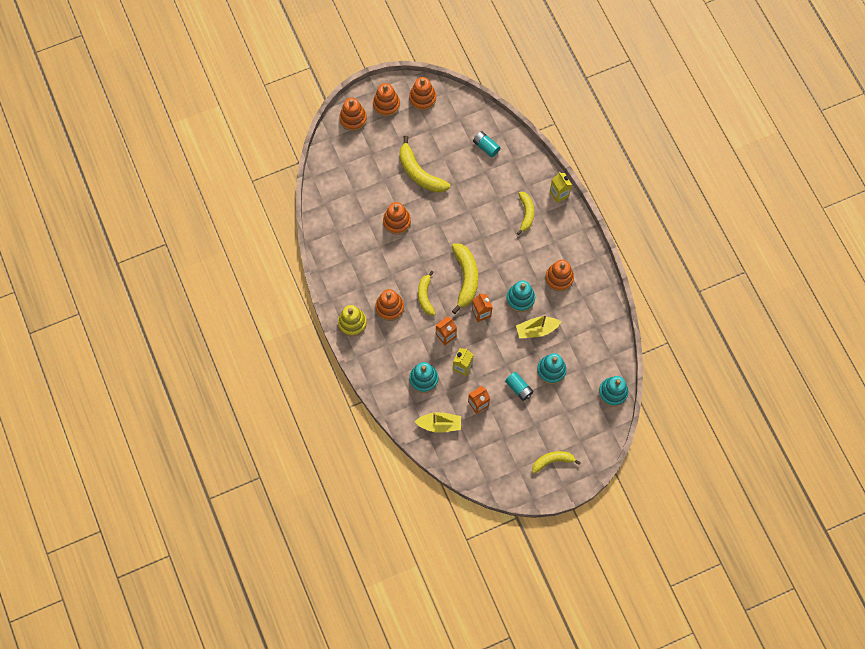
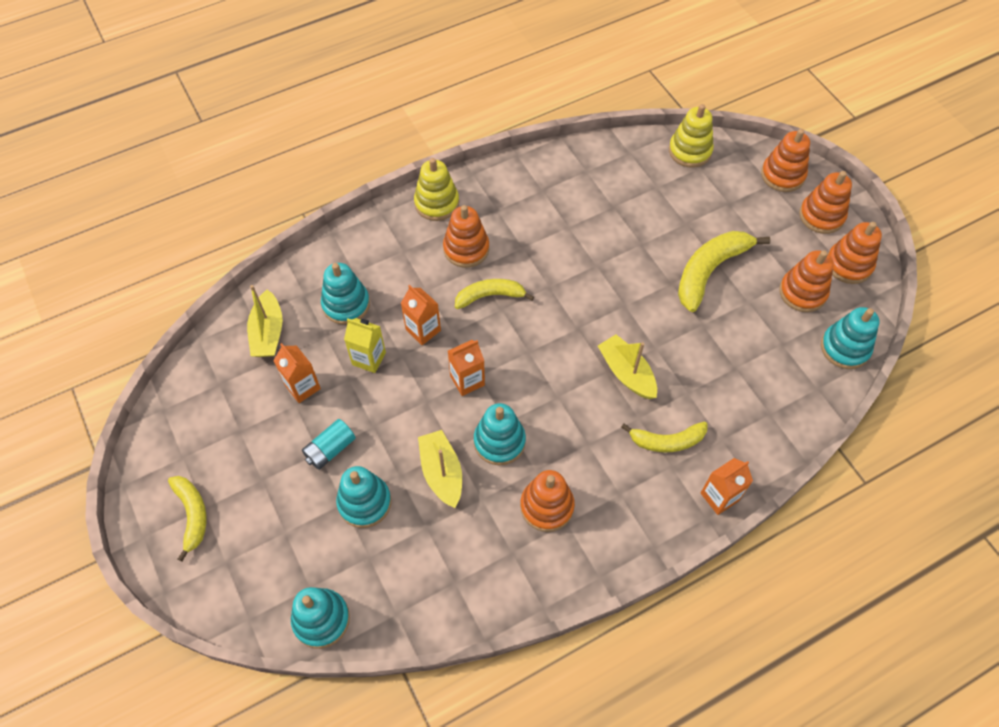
camera: 85 degrees right, 10 degrees down
(327, 168) = (690, 151): none -> yellow stacking toy
(397, 221) = (616, 246): orange stacking toy -> orange stacking toy (802, 292)
(465, 278) = (528, 352): yellow banana -> none
(477, 114) = (845, 348): none -> turquoise stacking toy
(483, 228) = (626, 373): none -> yellow boat
(486, 147) = (784, 366): turquoise battery -> none
(559, 194) = (719, 497): yellow carton -> orange carton

